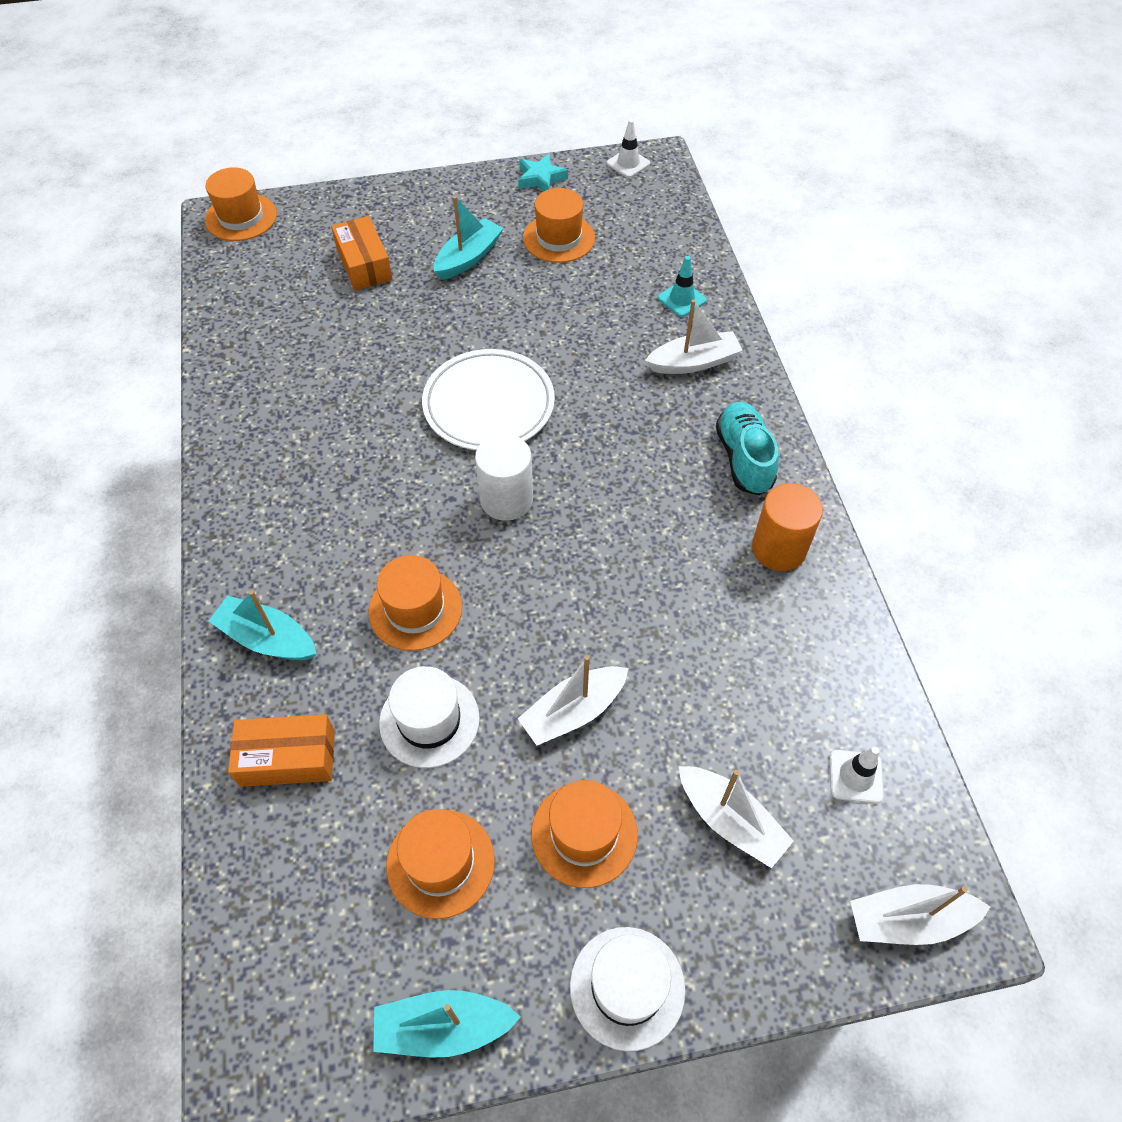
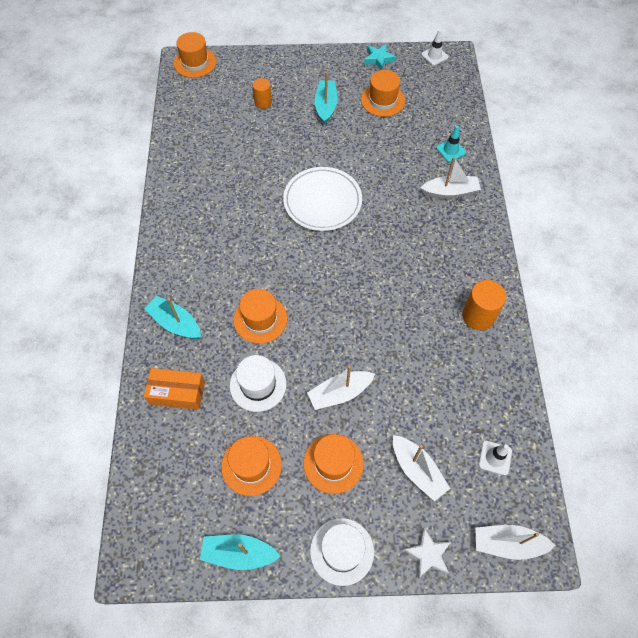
camera: 10 degrees right, 5 degrees up
(364, 264) = (263, 102): orange box -> orange cylinder
(468, 258) = (326, 106): turquoise boat -> turquoise boat turned 45 degrees counterclockwise
(506, 499) = (323, 261): white cylinder -> none
(744, 458) = (468, 257): turquoise shoe -> none
(778, 964) = (428, 554): none -> white star

